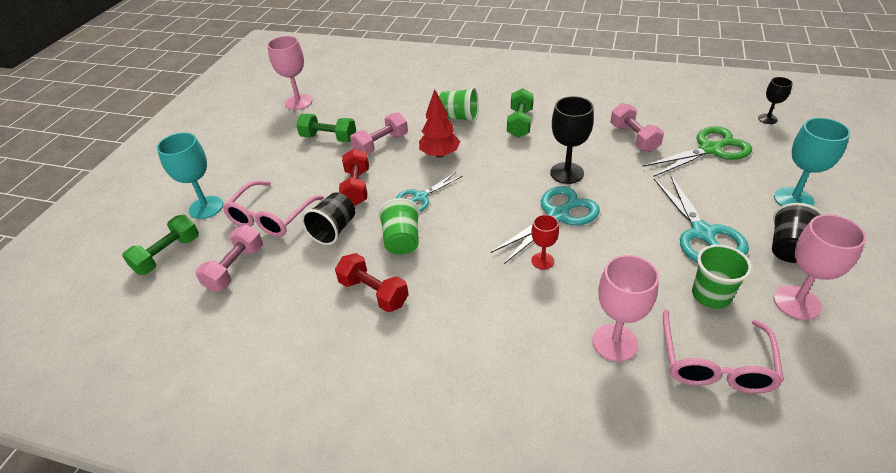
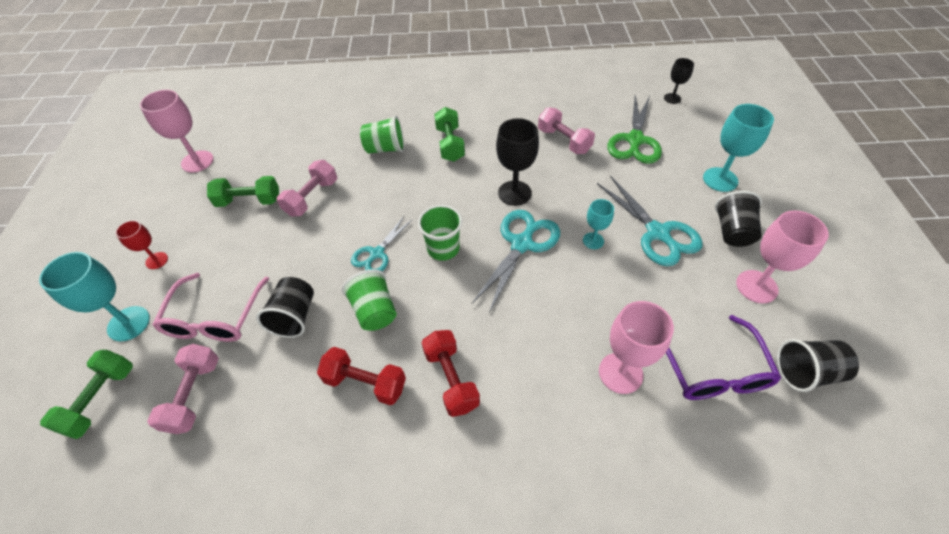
camera: 20 degrees left, 10 degrees up
(356, 187) = (302, 257): red dumbbell -> red dumbbell (451, 379)
(440, 154) = (380, 197): red tree -> none
(542, 261) = (524, 299): red goblet -> red goblet (156, 260)
(631, 227) = (593, 241): none -> turquoise goblet
(710, 149) = (635, 140): green scissors -> green scissors turned 150 degrees clockwise
(711, 295) = (686, 298): green cup -> green cup (443, 248)
(715, 364) = (712, 370): pink glasses -> purple glasses
(824, 392) = (806, 372): none -> black cup

